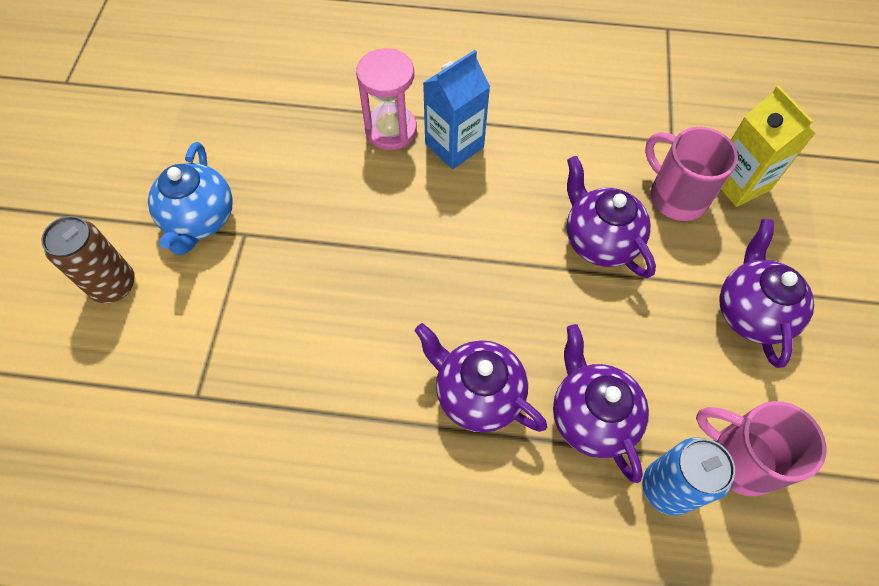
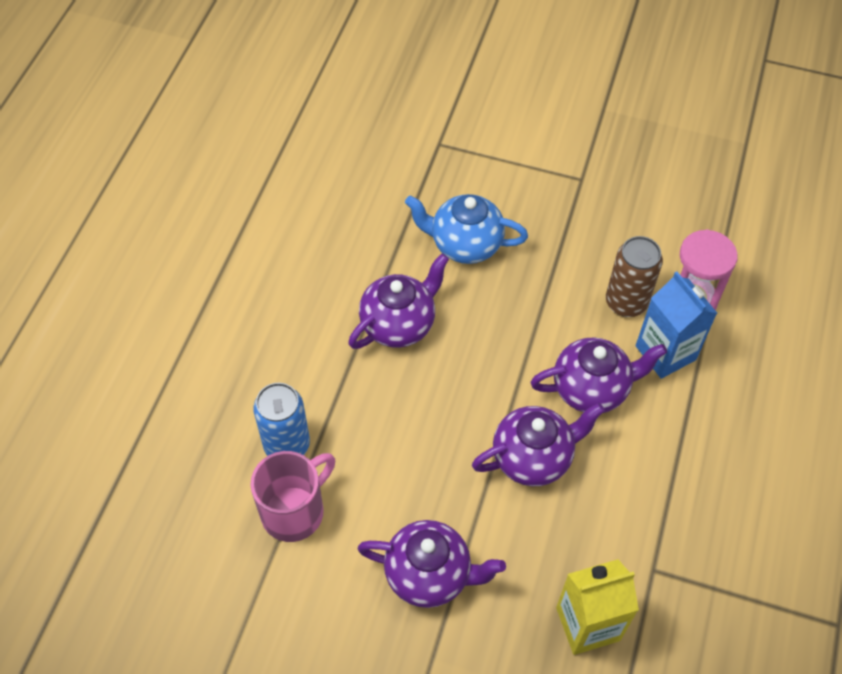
camera: 100 degrees right, 5 degrees down
(113, 285) = (545, 96): brown can -> brown can (626, 302)
(200, 220) = (600, 150): blue teapot -> blue teapot (465, 245)
(591, 417) = (359, 404): purple teapot -> purple teapot (591, 389)
(676, 196) = (578, 549): pink mug -> none

